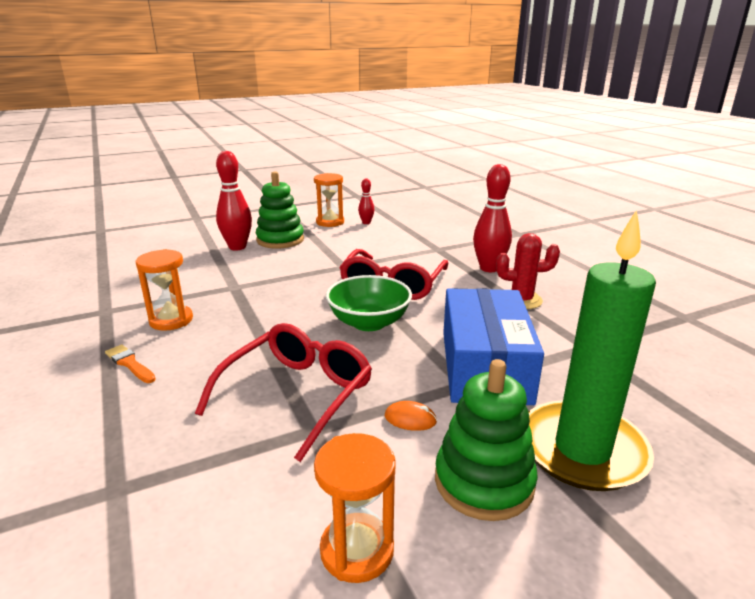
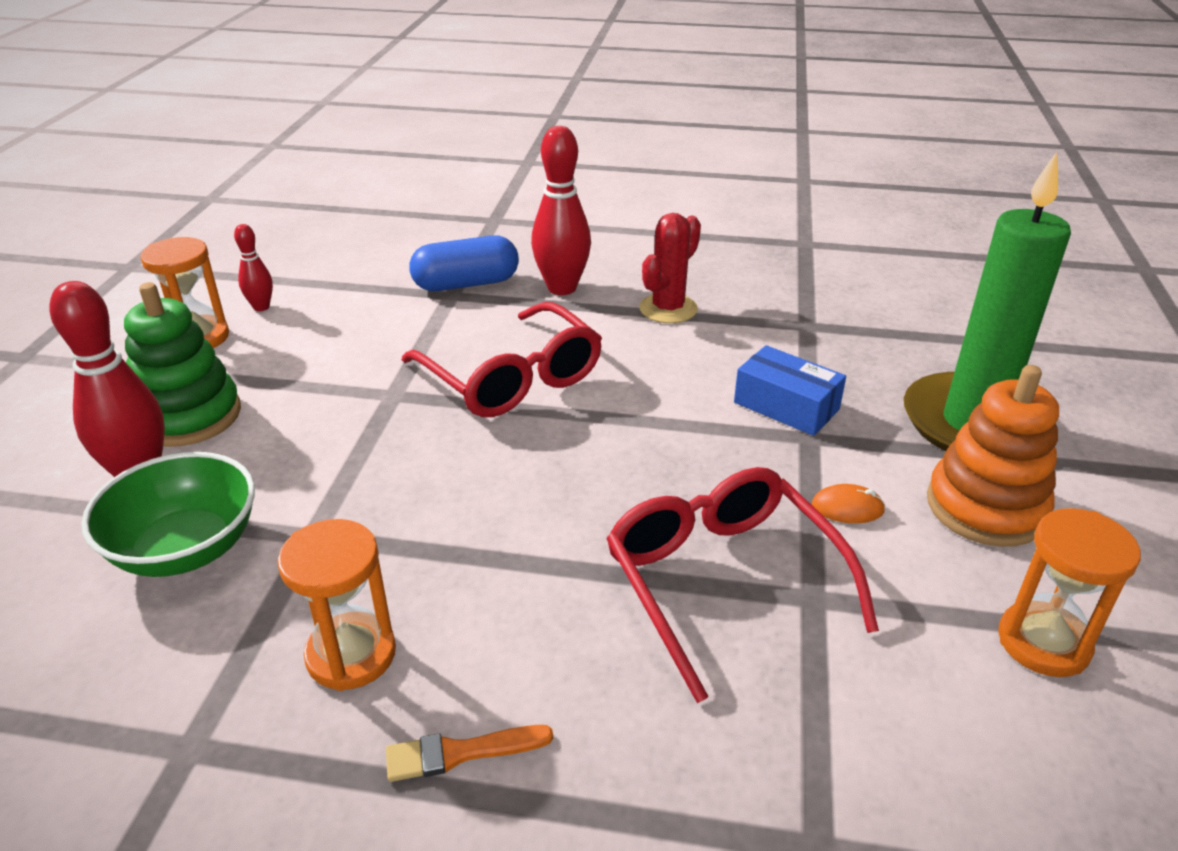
camera: 55 degrees left, 10 degrees up
(369, 322) = (597, 444): green bowl -> green bowl (186, 549)
(410, 419) = (847, 508): orange mouse -> orange mouse turned 45 degrees clockwise
(451, 248) = (466, 284): none -> blue capsule
(483, 482) = (985, 507): green stacking toy -> orange stacking toy
(485, 366) = (786, 406): blue box -> blue box, size x0.54

